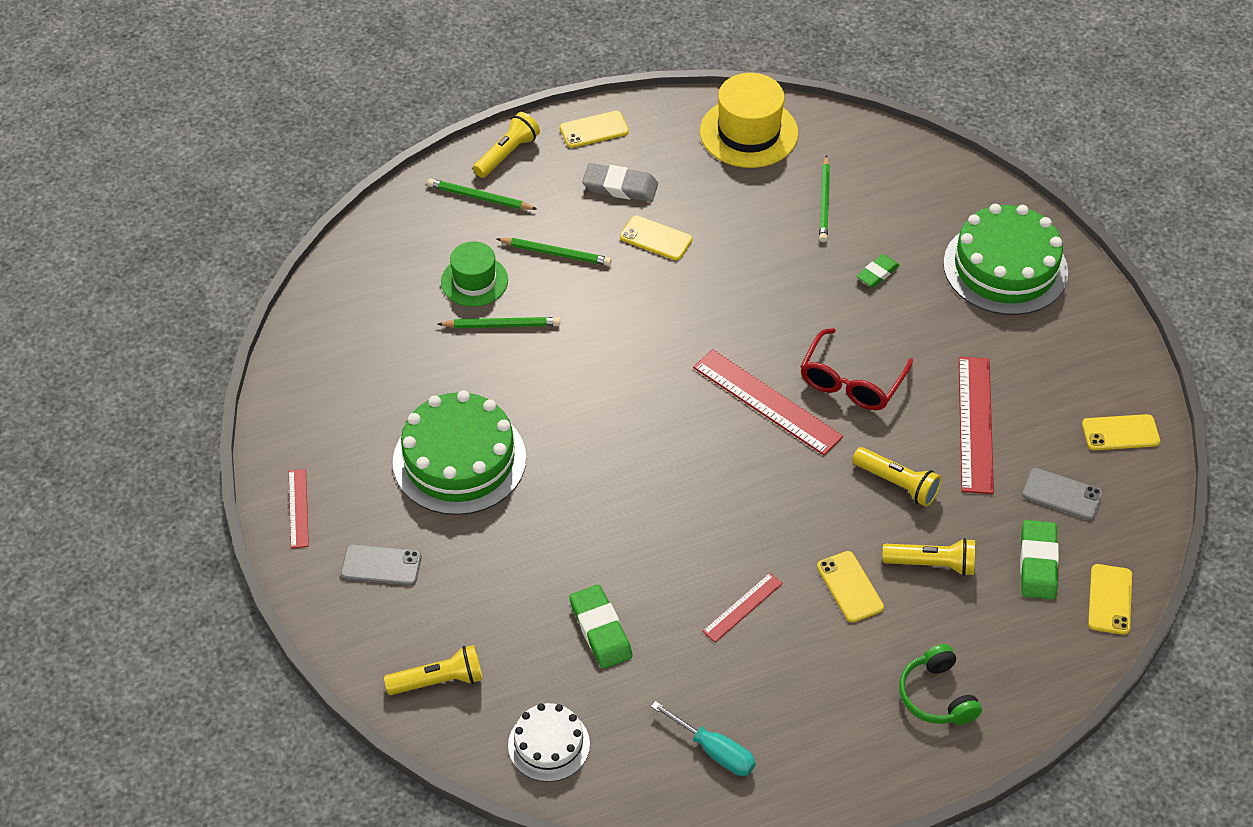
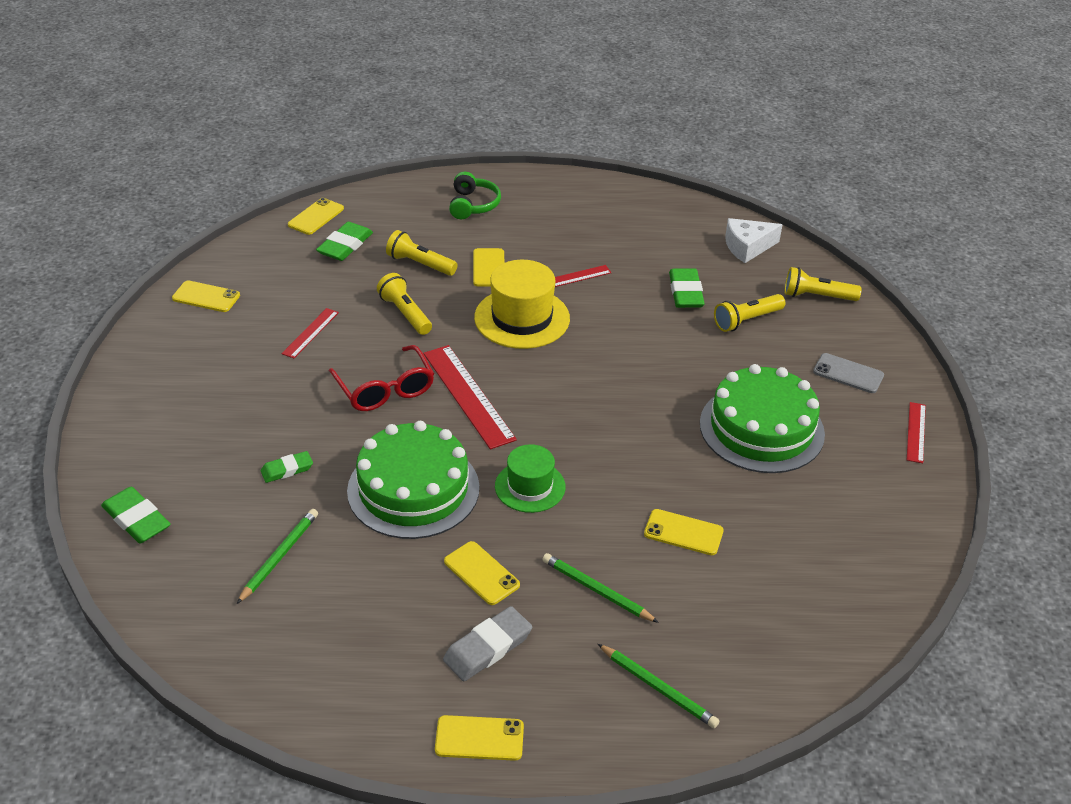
camera: 160 degrees left, 10 degrees down
(474, 281) = (697, 587): green hat -> green hat (530, 486)
(501, 325) = (683, 532): green pencil -> yellow phone
(507, 154) = (603, 739): yellow flashlight -> yellow flashlight (747, 320)
(549, 744) = (747, 247): white cake -> white cheese
(620, 187) = (487, 648): grey eraser -> grey eraser turned 75 degrees counterclockwise
(714, 750) = (636, 218): turquoise screwdriver -> none
(748, 132) = (298, 669): yellow hat -> yellow hat (522, 318)
(851, 382) = (385, 389): red glasses -> red glasses turned 105 degrees clockwise
(961, 194) = (136, 519): none -> green eraser
(975, 424) = (310, 333): red ruler -> red ruler, size x0.54
(1005, 267) = (167, 438): green cake -> green cake (413, 489)
(1062, 494) = (289, 275): grey phone -> none

